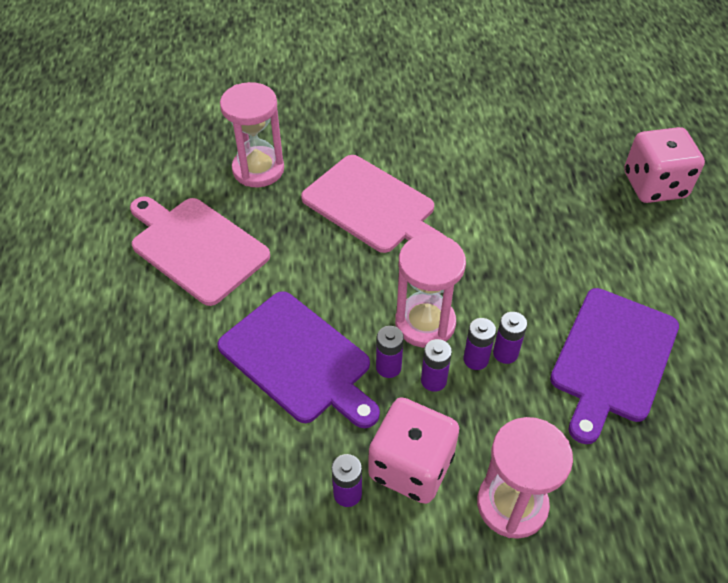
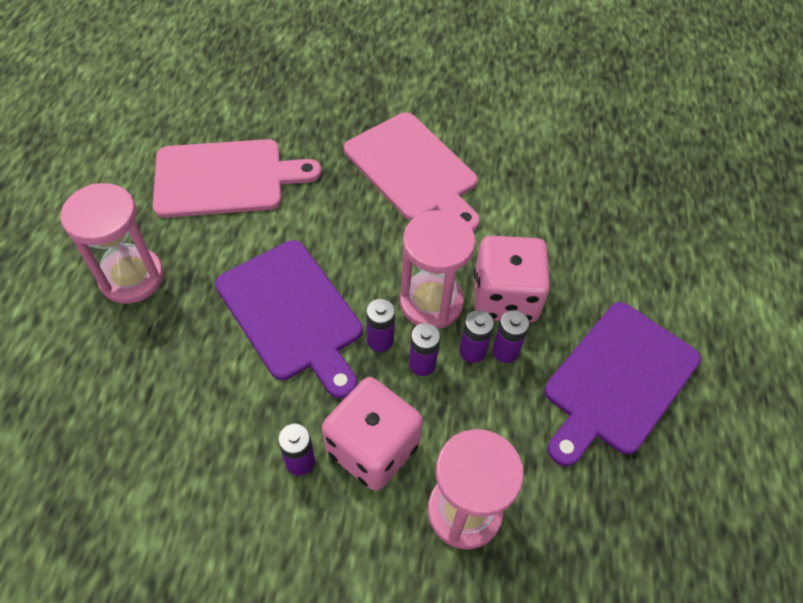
camera: 10 degrees right, 5 degrees up
(196, 247) = (225, 178): pink cutting board -> pink cutting board turned 120 degrees clockwise
(258, 169) = (310, 110): pink hourglass -> pink hourglass (132, 277)
(654, 185) = (720, 204): pink dice -> pink dice (505, 298)

